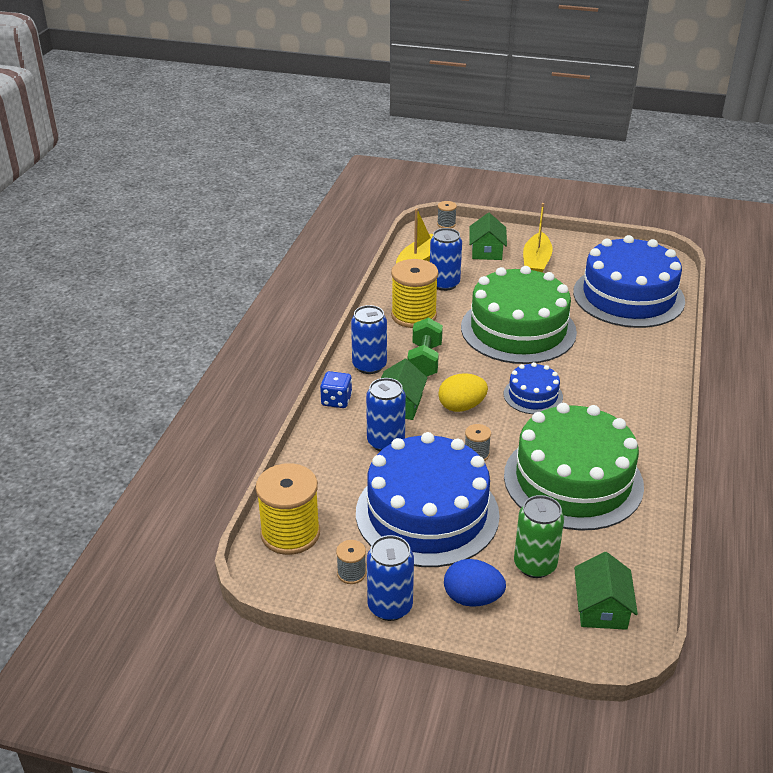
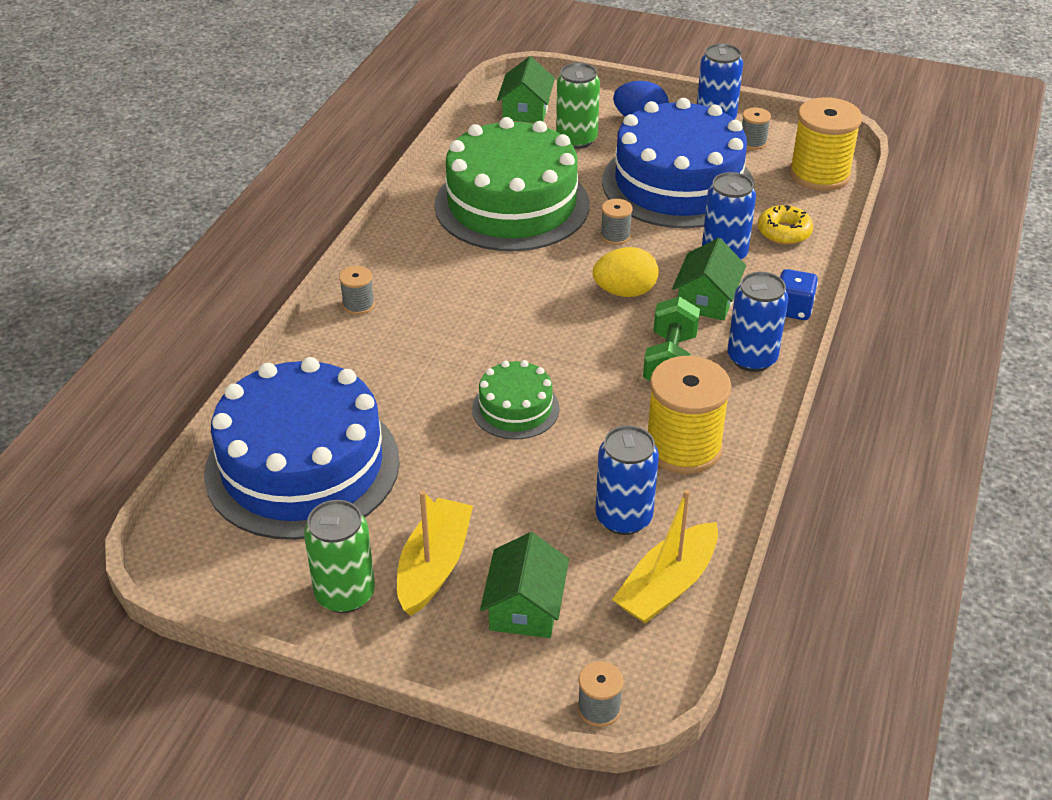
camera: 175 degrees left, 5 degrees up
(334, 466) = (784, 232): none -> yellow donut
(518, 329) = (515, 408): green cake -> green cake, size x0.47
(533, 395) = (526, 302): blue cake -> none
(574, 251) = (345, 594): none -> green can
(653, 386) = (358, 305): none -> grey spool

